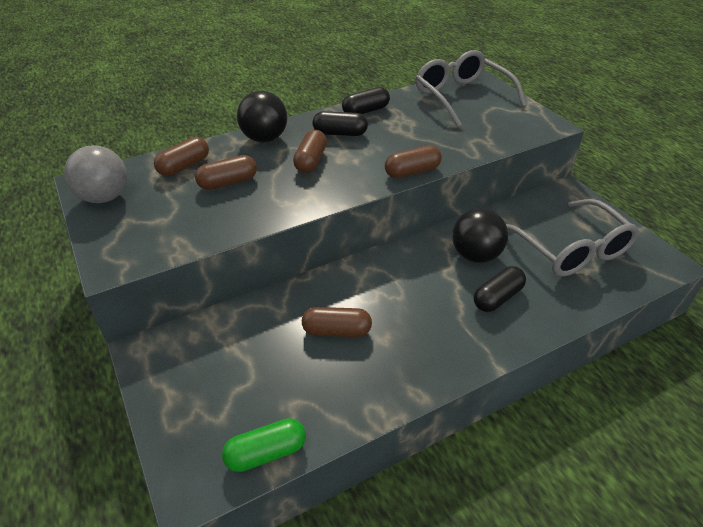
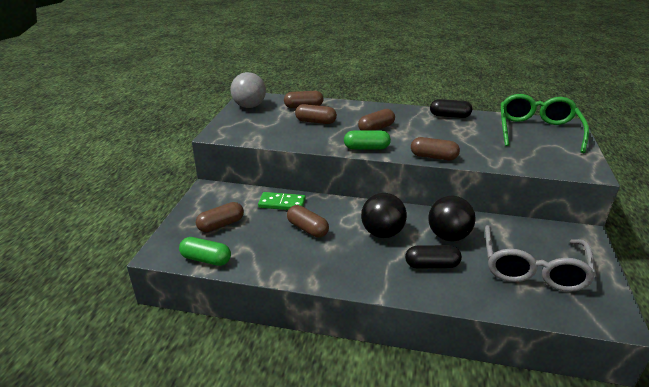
camera: 40 degrees right, 10 degrees down
(227, 392) = (221, 225): none -> brown capsule
(265, 138) = (364, 109): black ball -> black ball (382, 233)
(268, 315) = (282, 203): none -> green domino
(333, 193) = (366, 148): none -> green capsule
(340, 133) = (414, 121): black capsule -> none
(462, 97) = (537, 131): grey glasses -> green glasses

